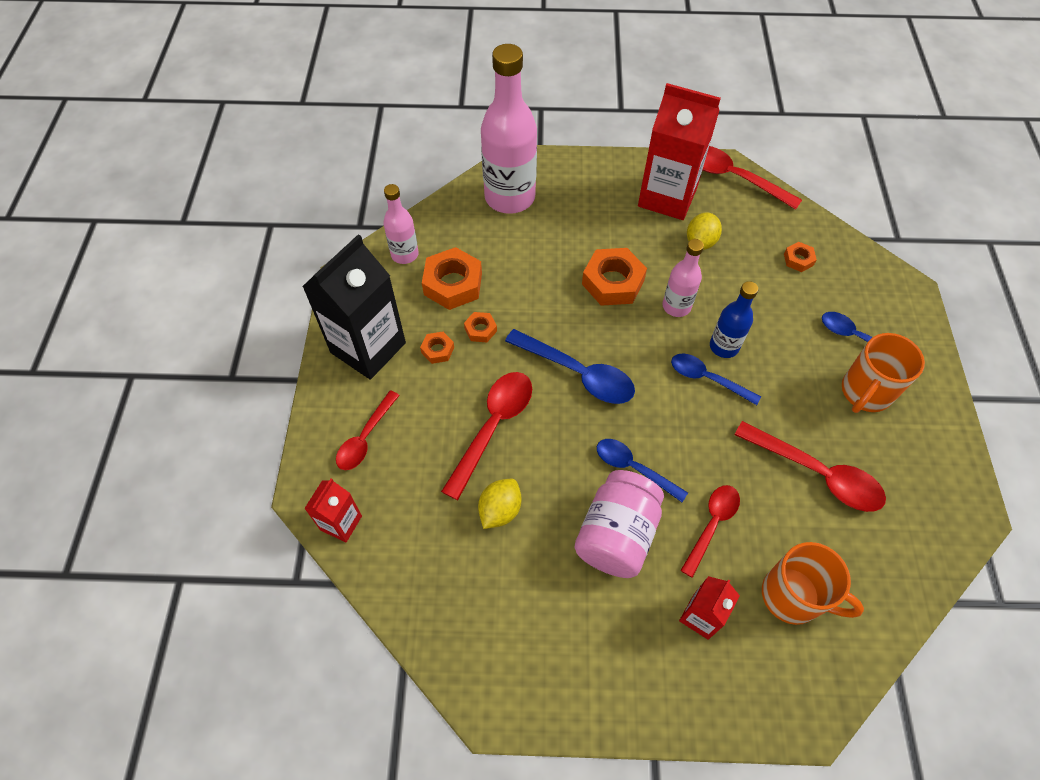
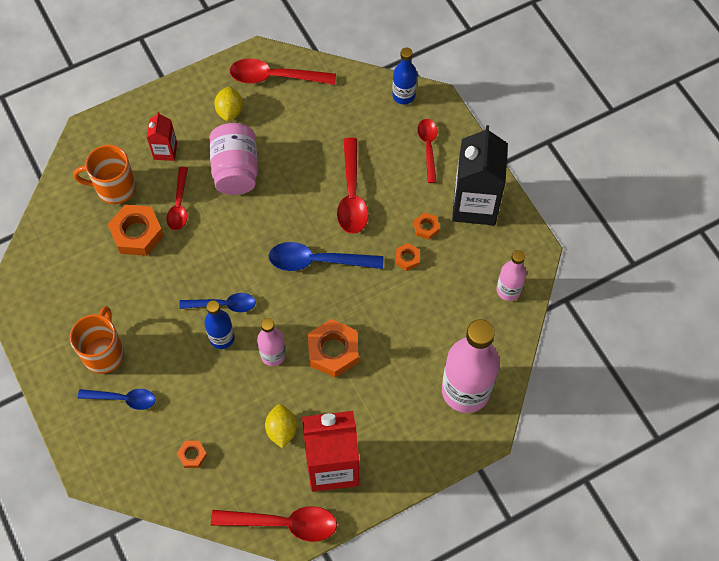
camera: 150 degrees right, 5 degrees up
(341, 523) = (403, 96): red carton -> blue bottle
(453, 284) = (453, 284): orange nut -> orange nut (137, 233)
(500, 510) = (314, 148): yellow lemon -> yellow lemon (230, 111)
(634, 468) = (245, 215): blue spoon -> none
(816, 473) = (122, 272): red spoon -> red spoon (275, 77)

